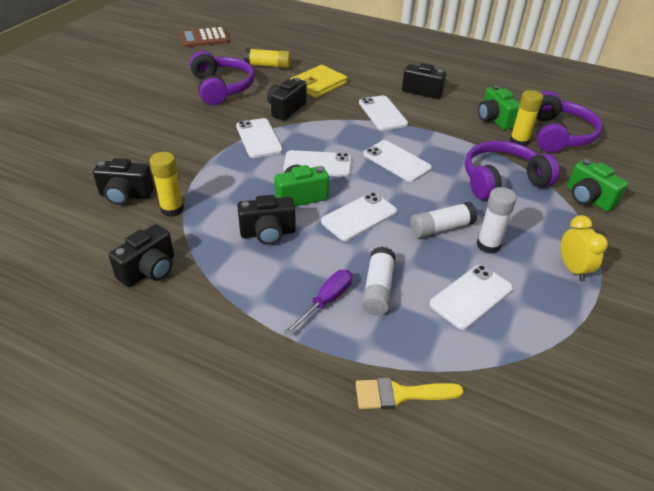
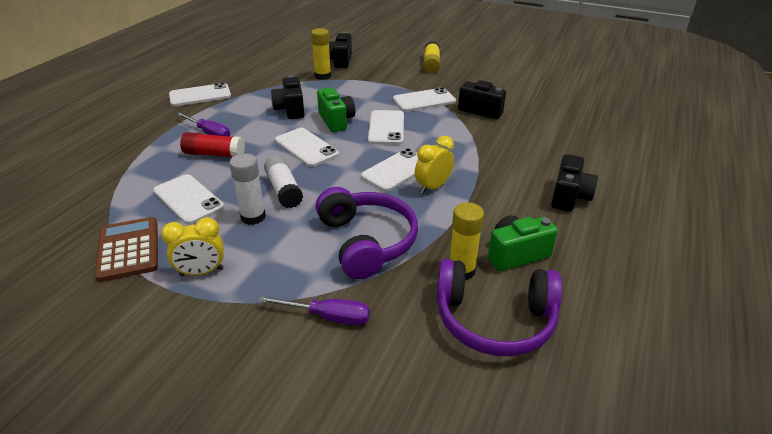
camera: 90 degrees right, 5 degrees down
(149, 270) = (260, 75): black camera -> none
(204, 38) = (608, 66): brown calculator -> brown calculator (129, 249)
(222, 88) = (508, 80): purple headphones -> none
(268, 66) = (569, 98): yellow glue stick -> yellow glue stick (431, 64)
(318, 84) = (544, 126): yellow wallet -> none
(378, 289) = (214, 154): white glue stick -> red glue stick
(382, 113) = (496, 165): white phone -> white phone (200, 95)
(400, 394) = (111, 160): yellow brush -> none
(420, 145) = (433, 187): none -> yellow clock
(588, 198) = (328, 317): green camera -> purple screwdriver

